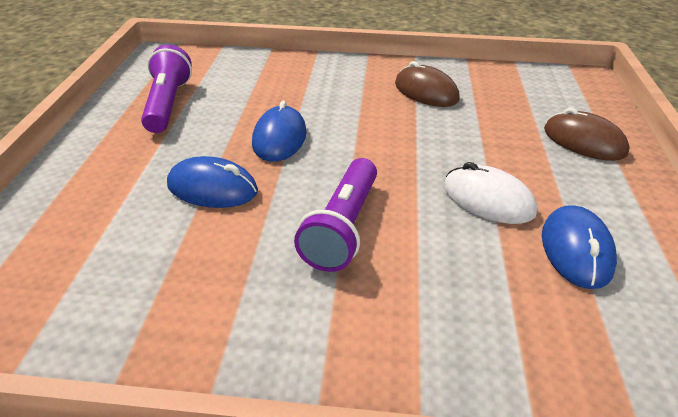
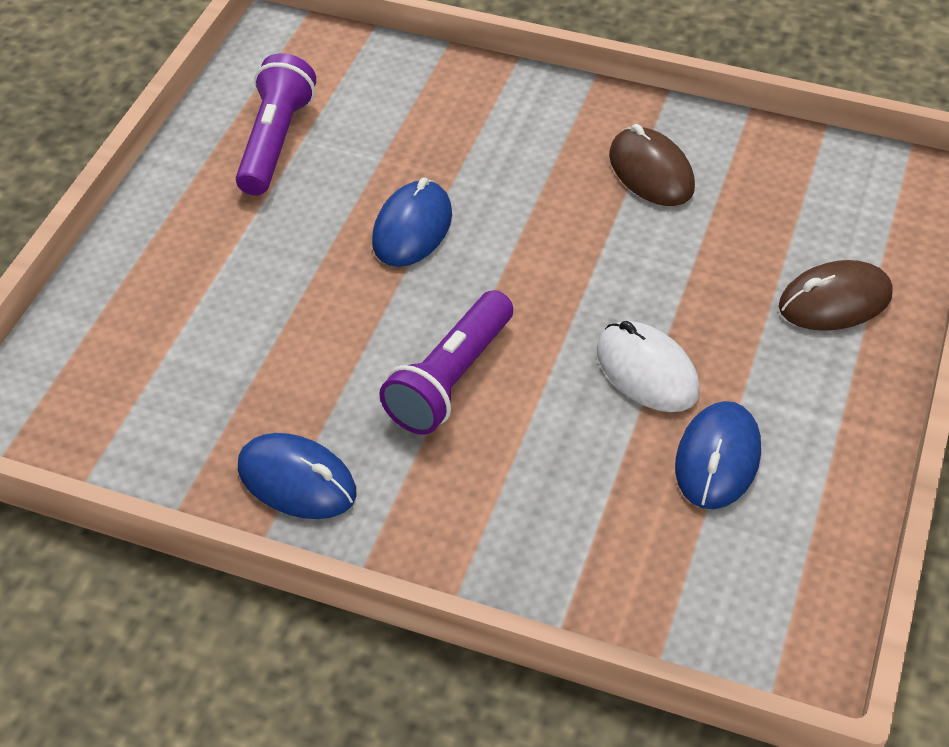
camera: 15 degrees right, 10 degrees up
(212, 188) = (309, 296): blue mouse -> blue mouse (297, 481)
(584, 141) = (834, 301): brown mouse -> brown mouse turned 75 degrees counterclockwise

